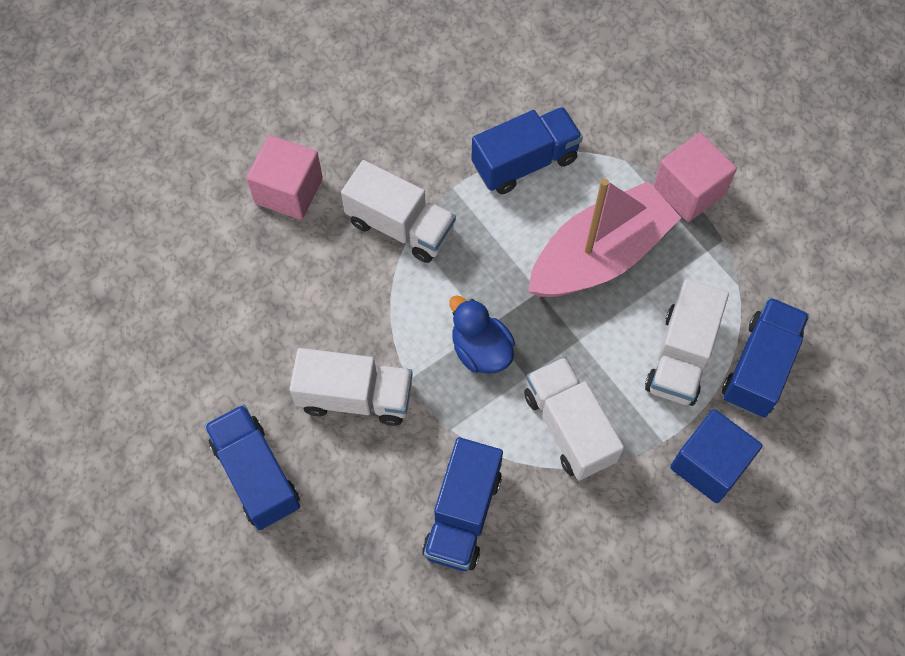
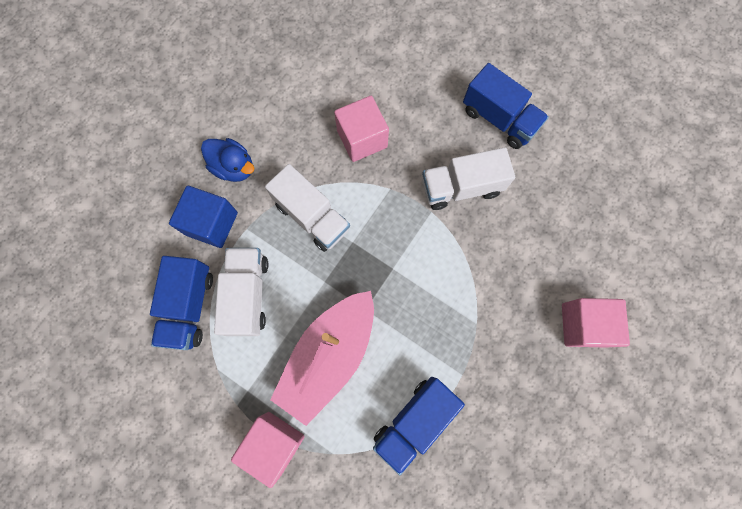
camera: 160 degrees right, 10 degrees up
(400, 226) = (487, 325): white truck -> none
(462, 514) = (362, 139): blue truck -> pink cube
(481, 350) = (390, 249): blue duck -> blue duck (234, 167)

